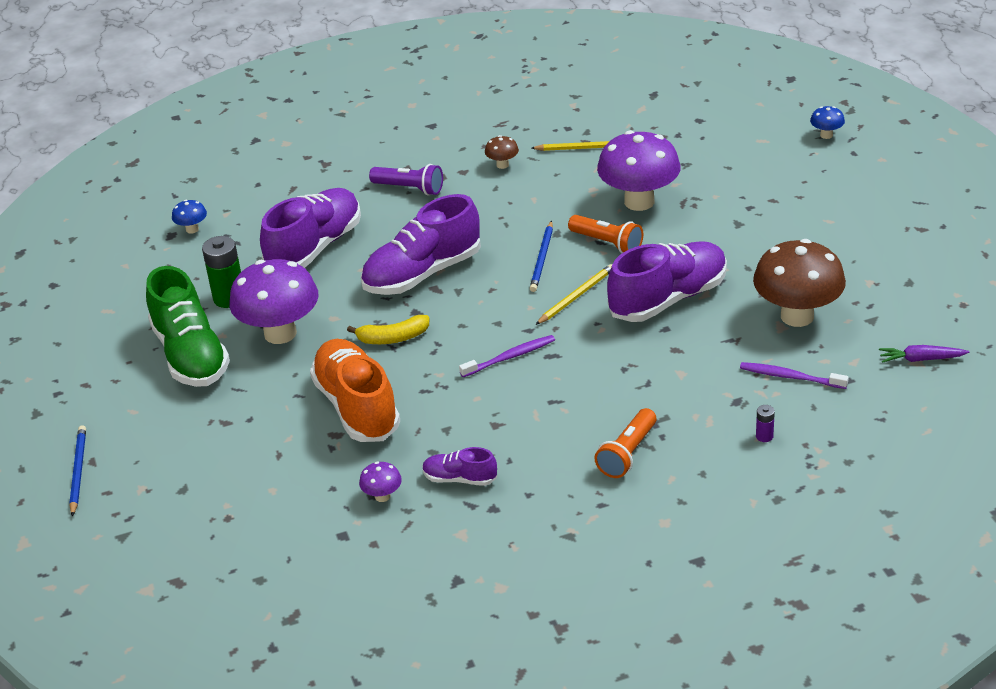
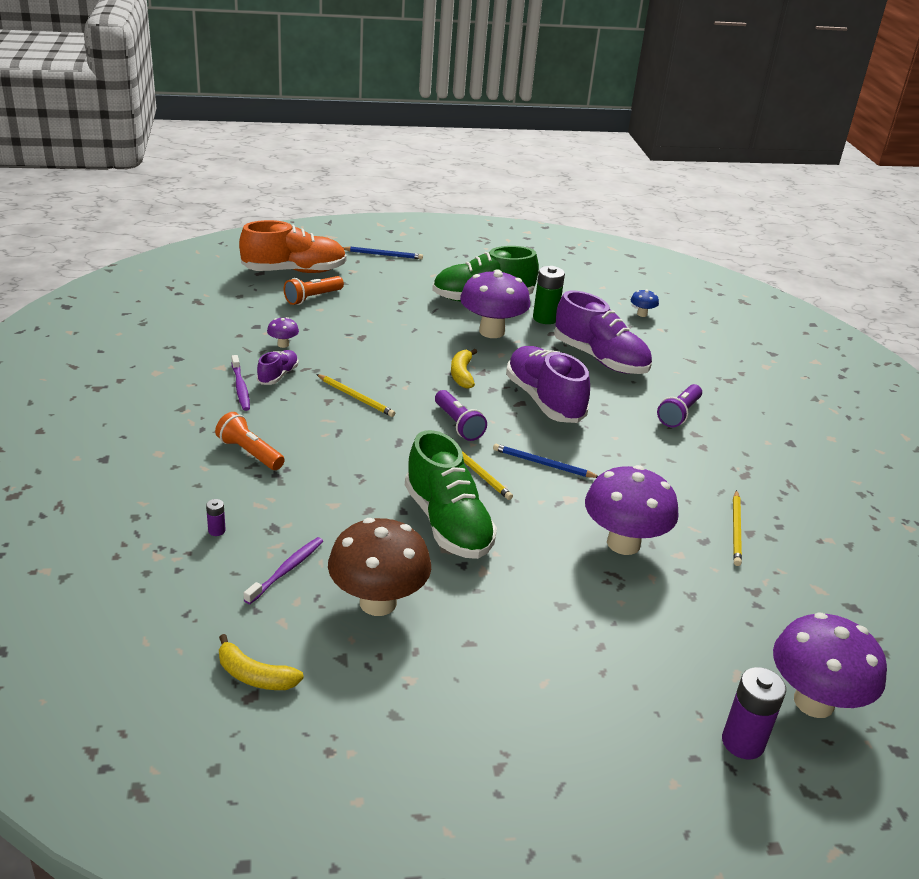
camera: 95 degrees right, 5 degrees down
(357, 407) = (387, 349): orange shoe -> orange shoe (294, 271)
(479, 405) = (356, 397): none -> yellow pencil
(498, 322) = (458, 424): none -> purple flashlight
(502, 165) = (711, 471): brown mushroom -> none
(510, 357) = (408, 422): purple toothbrush -> purple toothbrush (240, 388)
(607, 243) = (554, 507): orange flashlight -> orange flashlight (312, 298)
(668, 299) = (448, 523): purple shoe -> green shoe
(768, 109) = (813, 702): none -> purple mushroom
(826, 135) = (743, 742): blue mushroom -> purple battery
(921, 359) = (255, 676): purple carrot -> yellow banana

